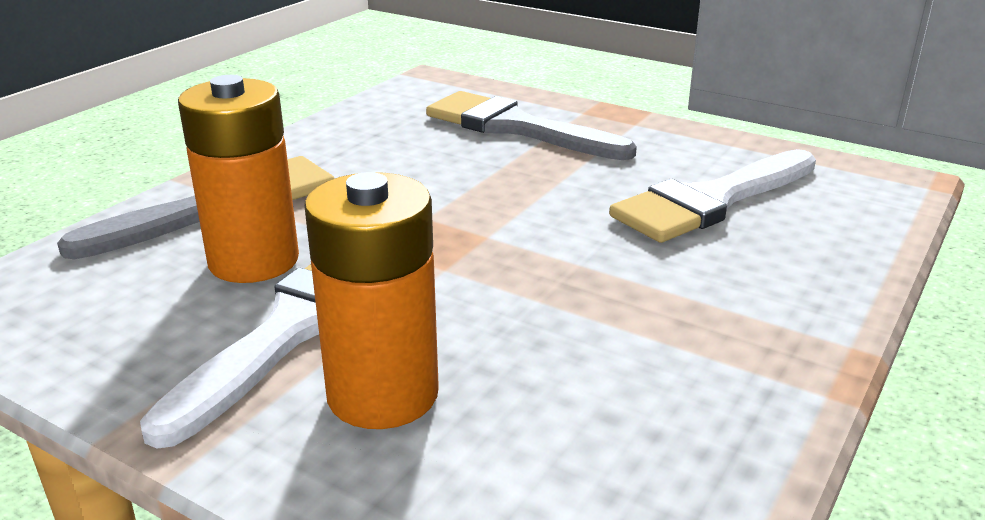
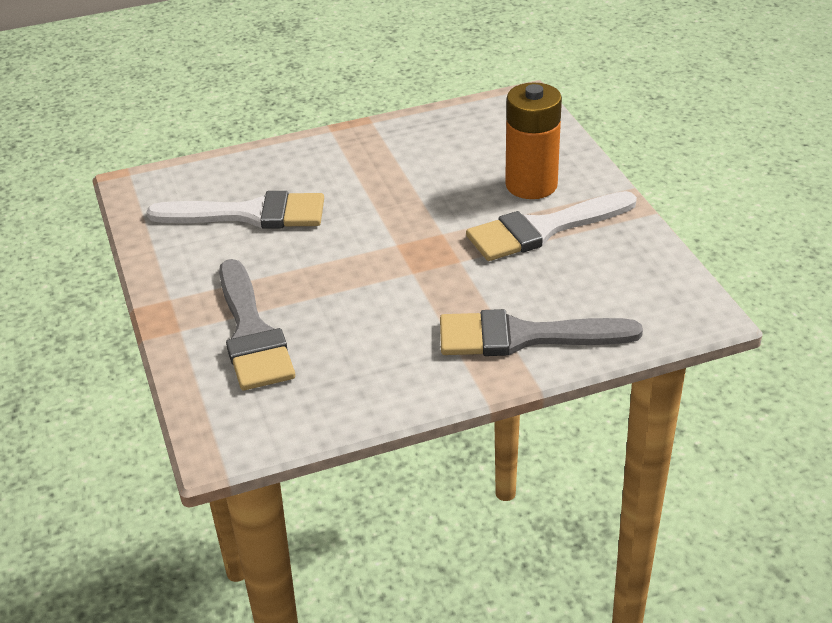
camera: 140 degrees left, 10 degrees up
(254, 261) = (534, 280): orange battery -> none

